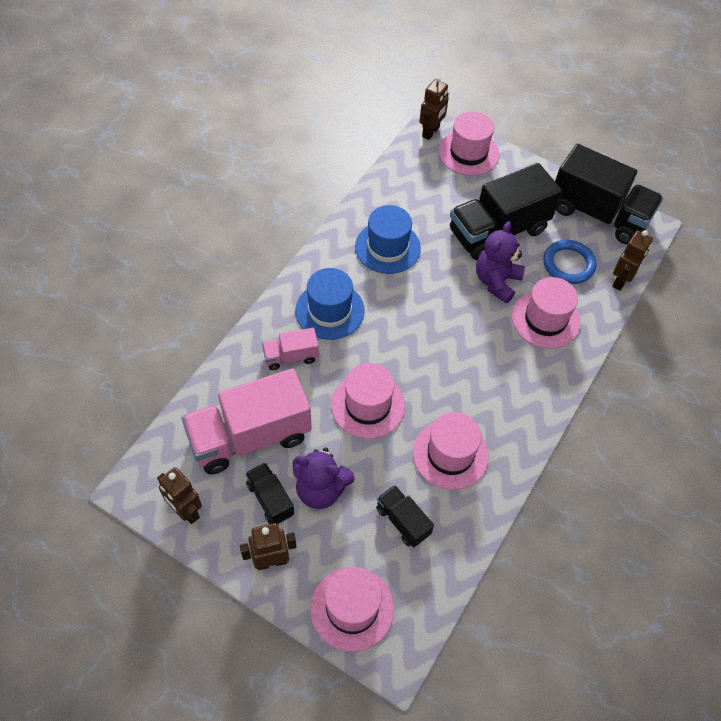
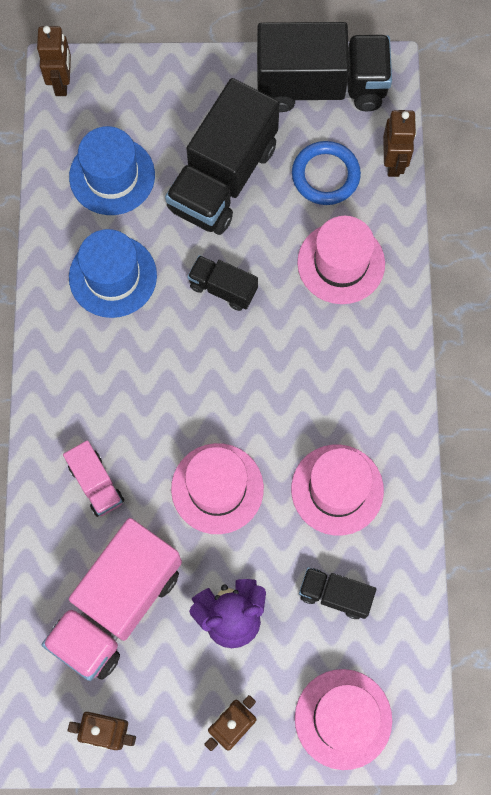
camera: 30 degrees left, 15 degrees up
(270, 499) = (186, 660): black truck -> black truck (223, 288)
(291, 357) = (96, 484): pink truck -> pink truck turned 75 degrees counterclockwise
(330, 310) = (101, 399): blue hat -> blue hat (112, 176)
(468, 153) = (125, 87): pink hat -> none
(496, 282) = (261, 247): purple teddy bear -> none

